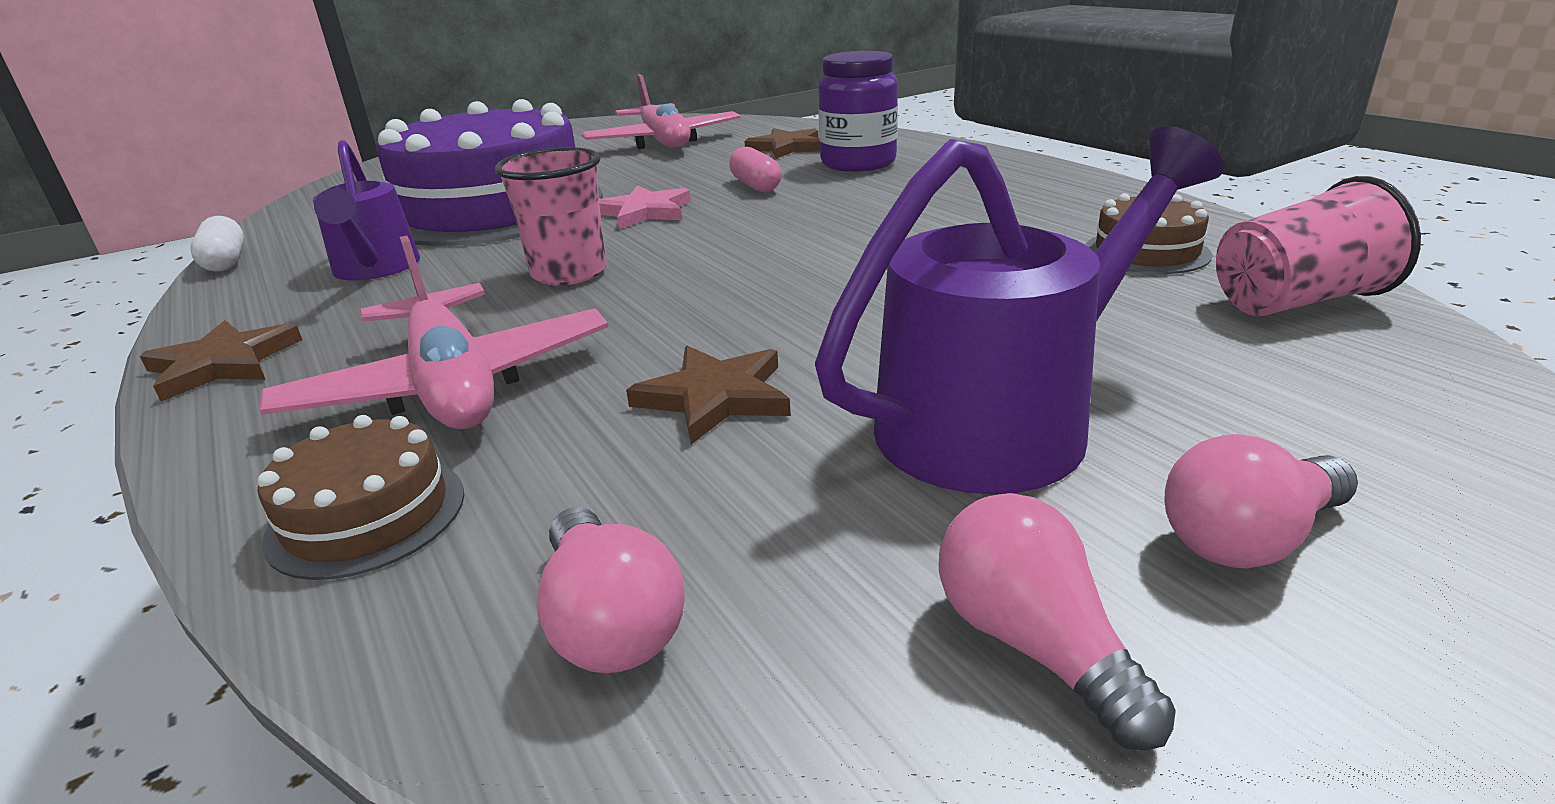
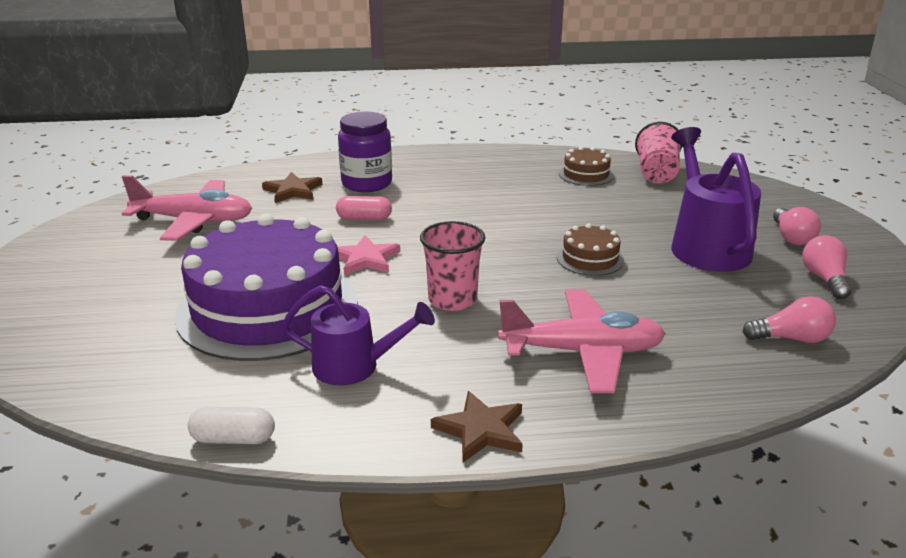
camera: 65 degrees left, 0 degrees up
(367, 515) = (698, 383): brown cake -> brown cake (590, 259)
(715, 397) = (648, 291): brown star -> none
(1034, 644) = (824, 279): pink light bulb -> pink light bulb turned 90 degrees clockwise

